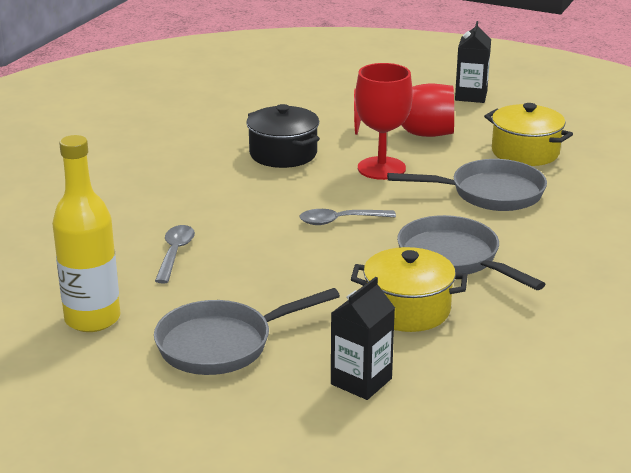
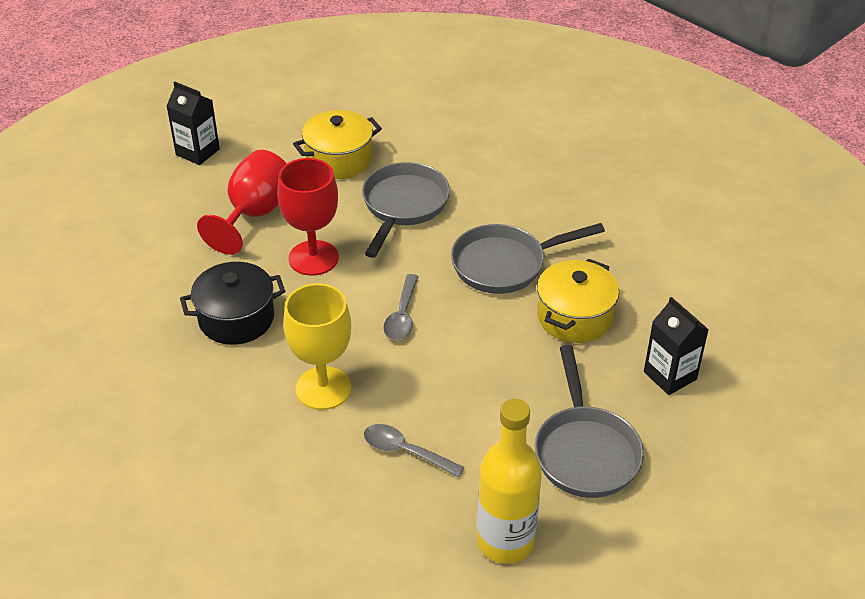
camera: 70 degrees left, 15 degrees up
(227, 204) = (323, 388): none -> yellow goblet

